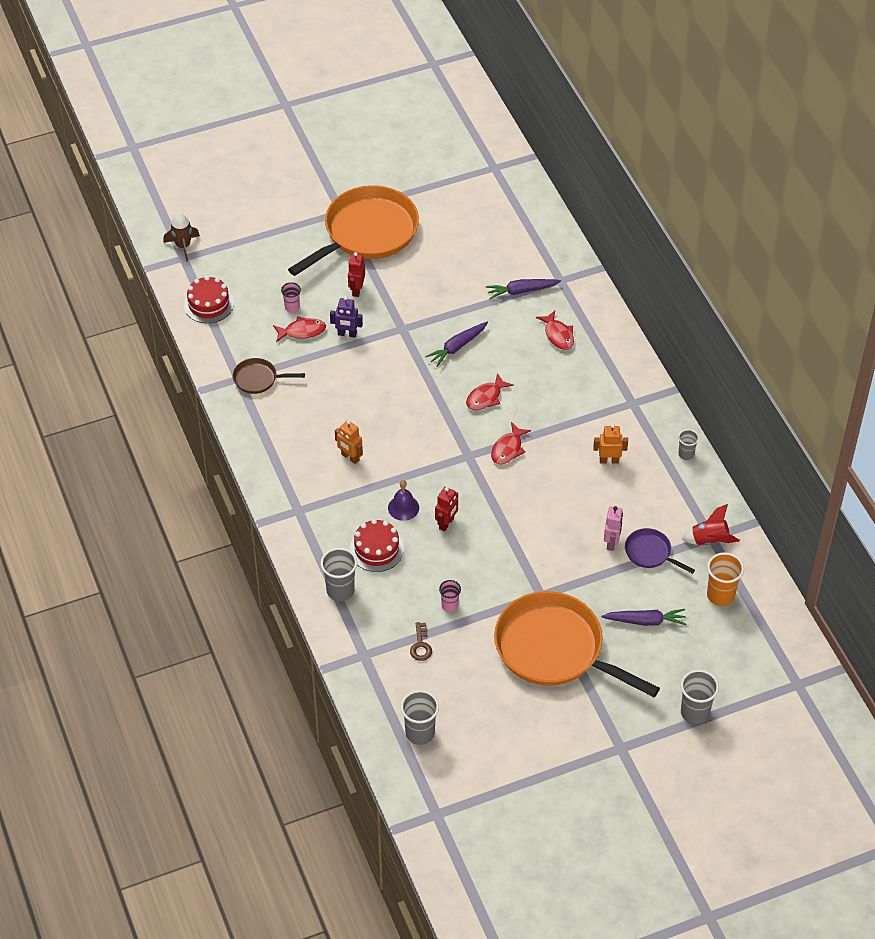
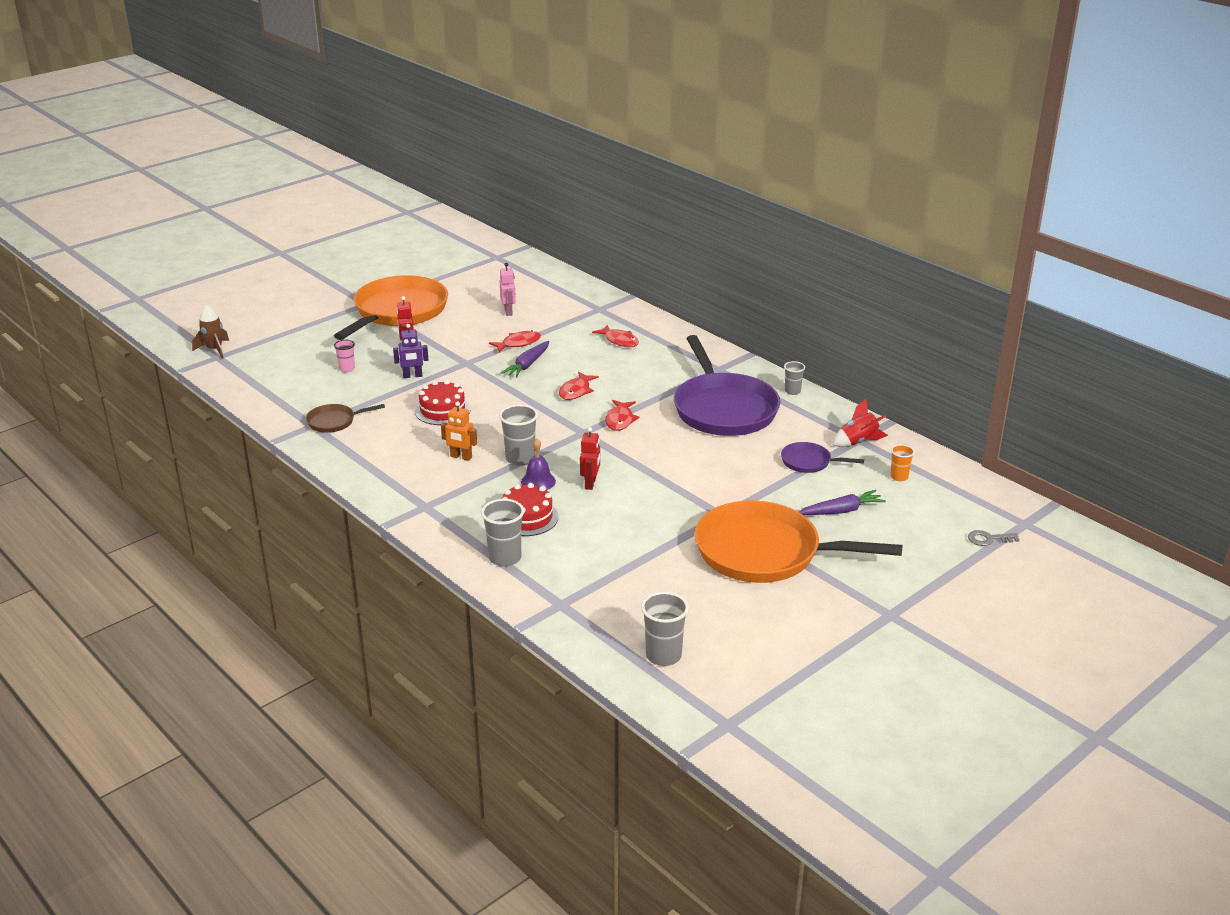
camera: 20 degrees left, 20 degrees down
(208, 304) = (258, 381): red cake -> red cake (442, 410)
(302, 331) = (365, 382): red fish -> red fish (518, 343)
(421, 645) = (620, 582): brown key -> none
(449, 605) = (632, 543): pink cup -> none
(521, 291) = (567, 321): purple carrot -> none
(609, 460) = (723, 409): orange robot -> purple pan
(611, 542) = (766, 463): pink robot -> pink robot (508, 312)
(695, 712) = (943, 568): grey cup -> grey cup (520, 459)
(720, 595) = (899, 477): orange cup -> orange cup, size x0.59
(754, 692) = (988, 539): none -> grey key

